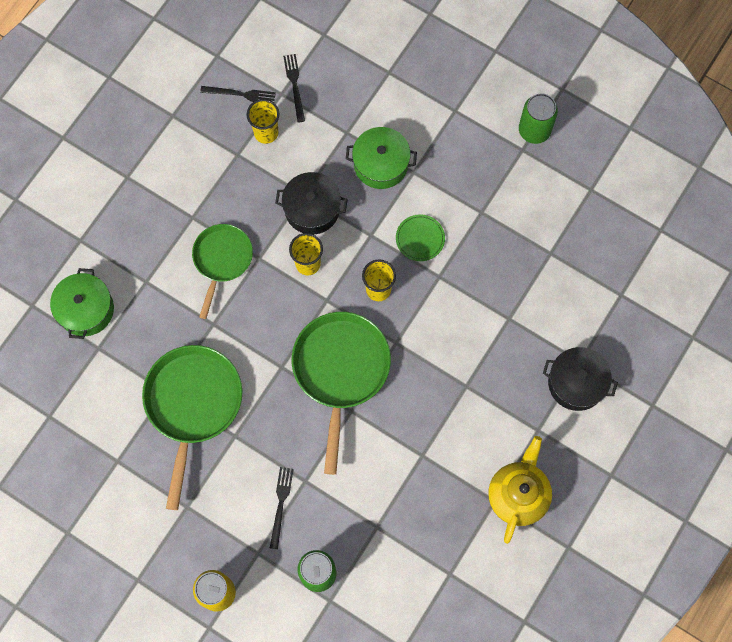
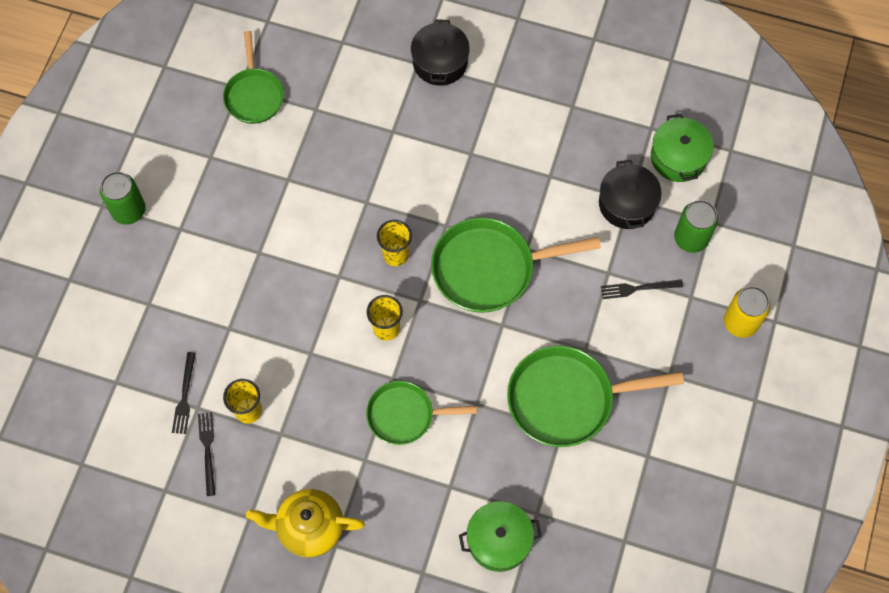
camera: 105 degrees left, 5 degrees down
(294, 85) = (184, 396): black fork -> black fork turned 60 degrees counterclockwise
(312, 209) = (325, 340): black pot -> black pot (627, 203)
(381, 164) = (258, 286): green pot -> green pot (678, 157)
(420, 239) = (331, 229): green plate -> none
(517, 495) = (561, 88): yellow teapot -> yellow teapot (309, 528)
(534, 130) = (186, 150): green can -> green can (129, 210)
(579, 200) = (254, 95): none -> green pan

